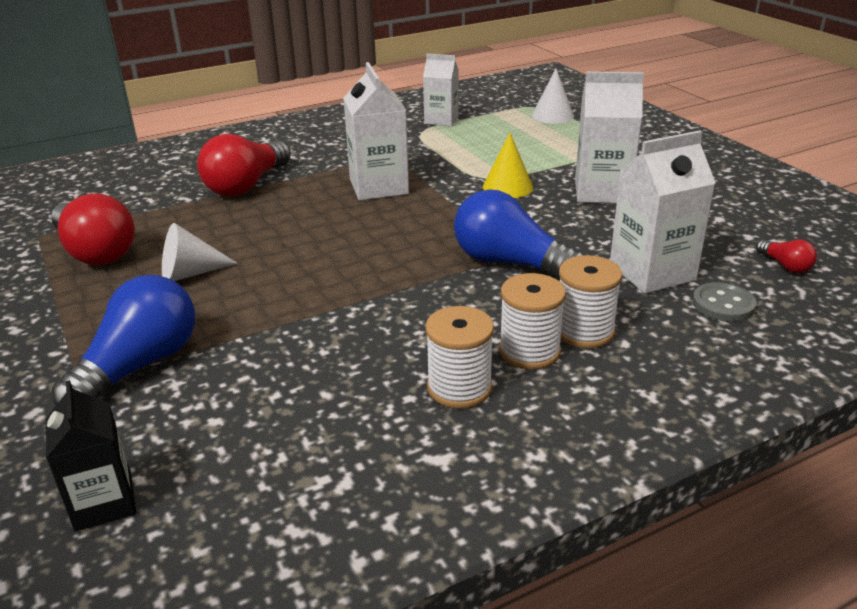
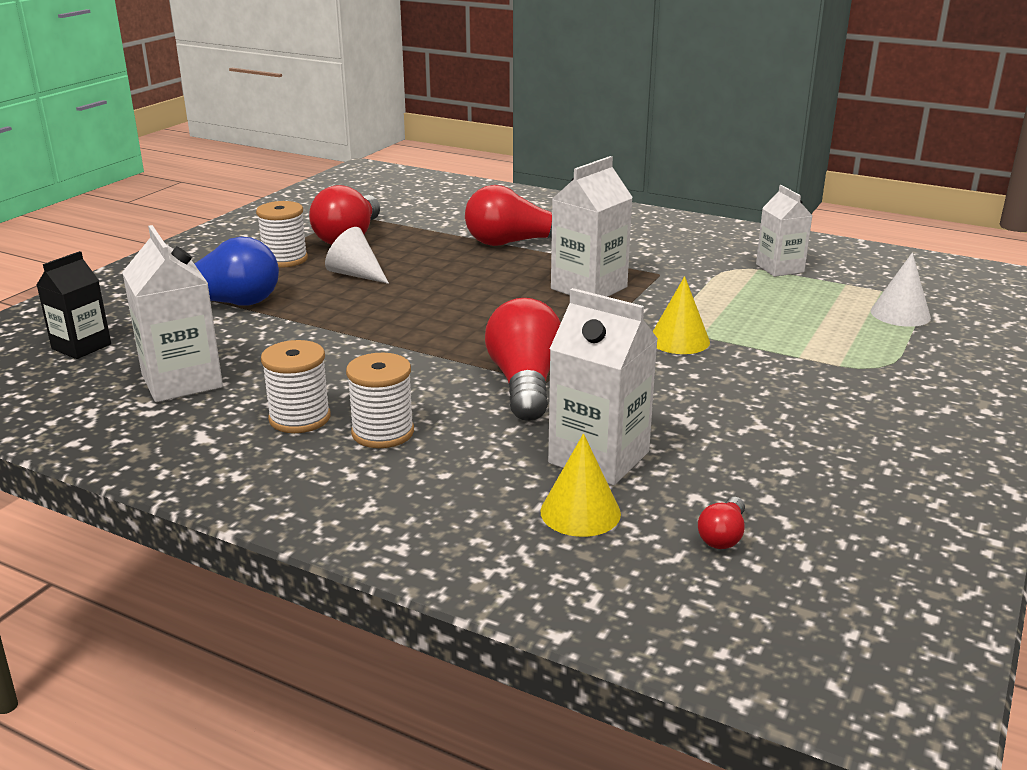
camera: 55 degrees right, 5 degrees down
(509, 263) = (525, 383): blue light bulb -> red light bulb
(584, 331) = (443, 449): white spool -> white spool (285, 259)
(602, 192) = (745, 388): white carton -> white carton (182, 381)
(723, 304) = (580, 512): grey button -> yellow cone

